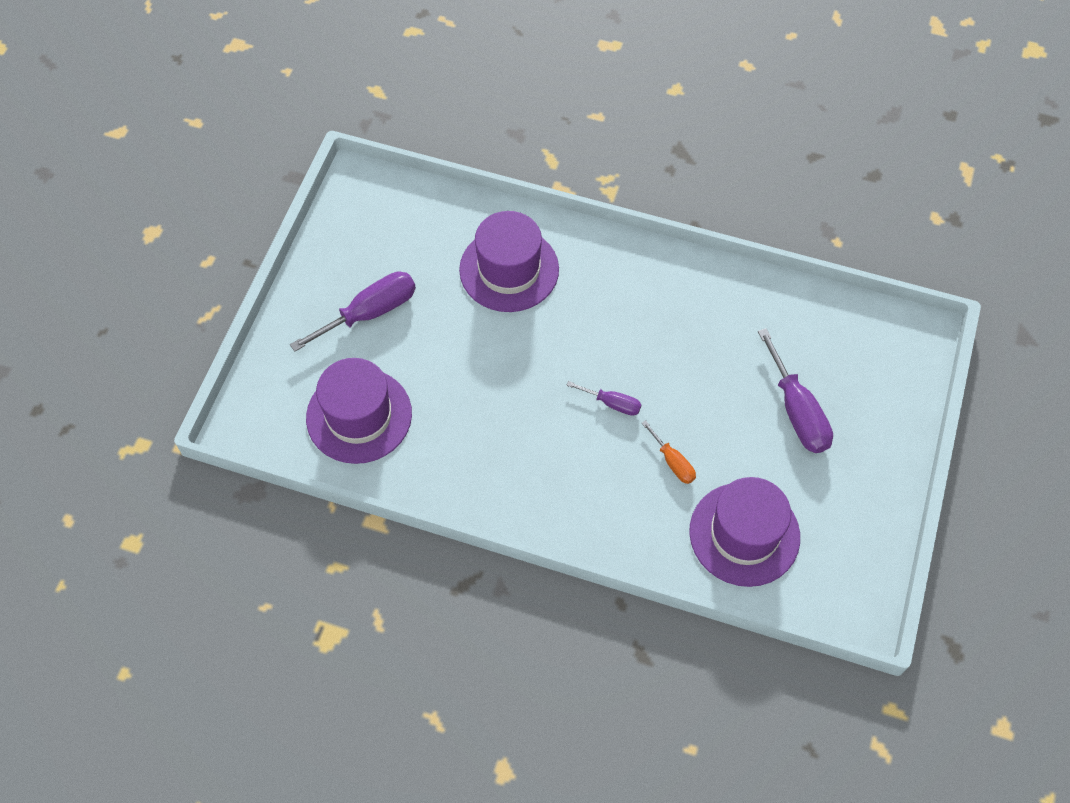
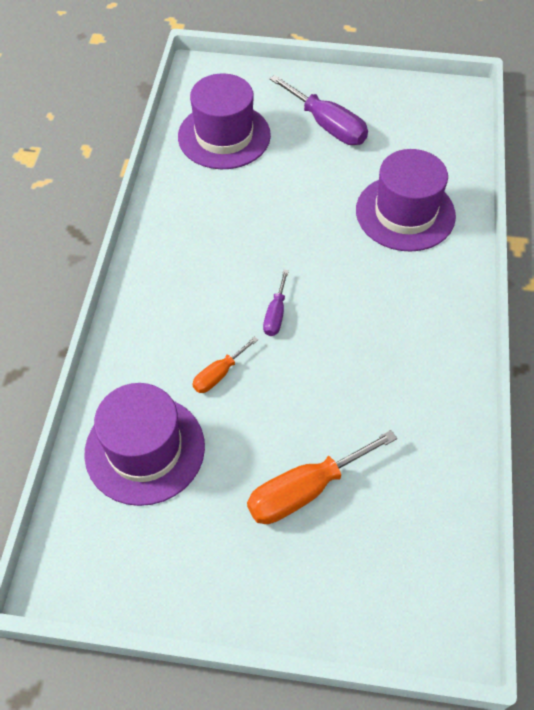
camera: 80 degrees right, 5 degrees down
(797, 411) = (305, 490): purple screwdriver -> orange screwdriver

